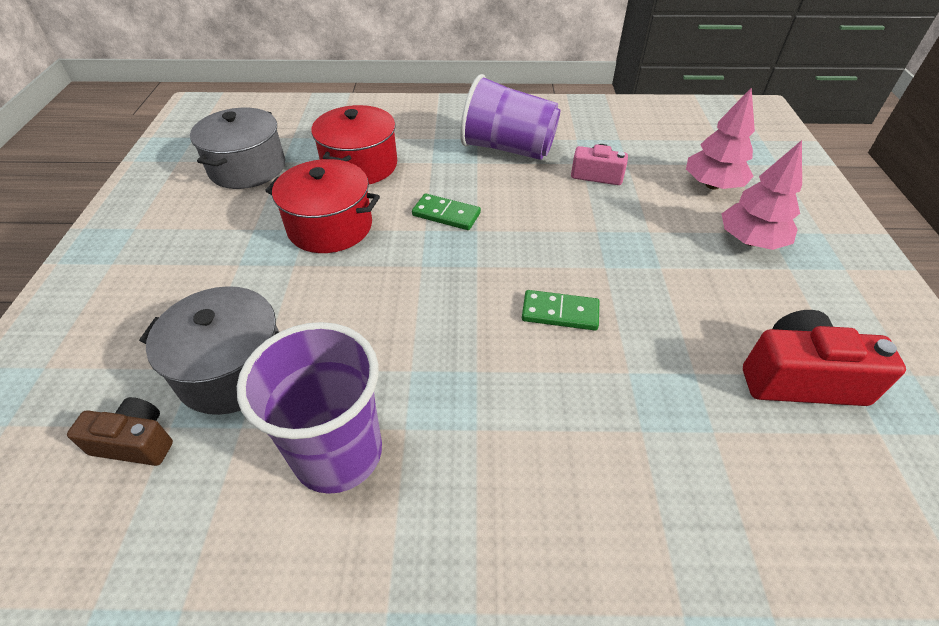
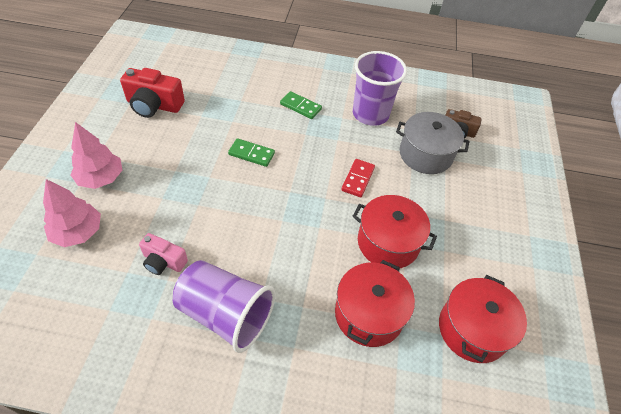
camera: 175 degrees left, 5 degrees up
(247, 168) = (472, 329): grey pot -> red pot
(370, 301) = (358, 179): none -> red domino
(446, 214) = (301, 239): green domino -> green domino (300, 106)

